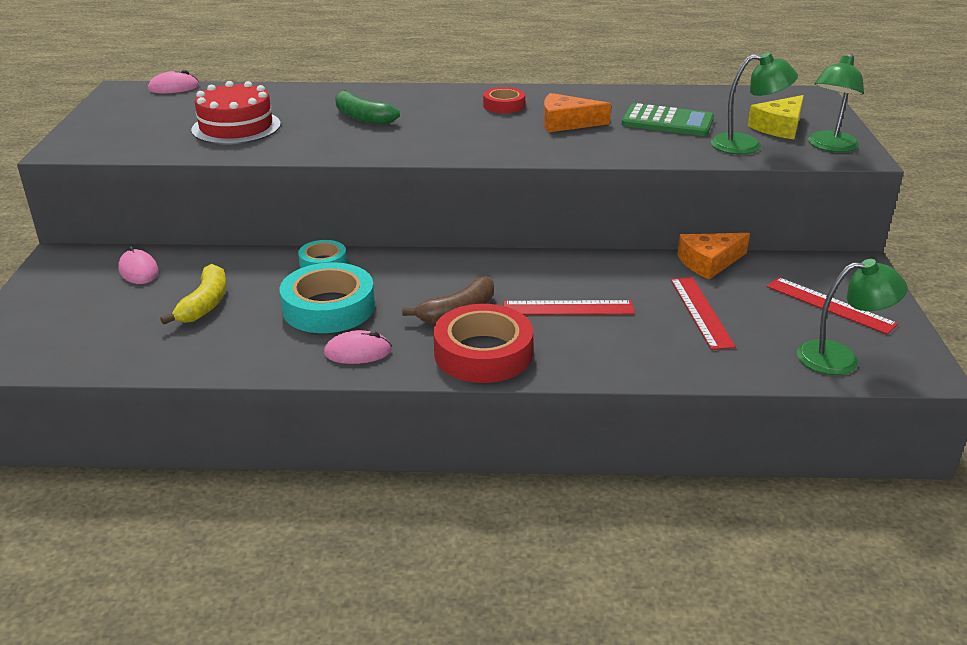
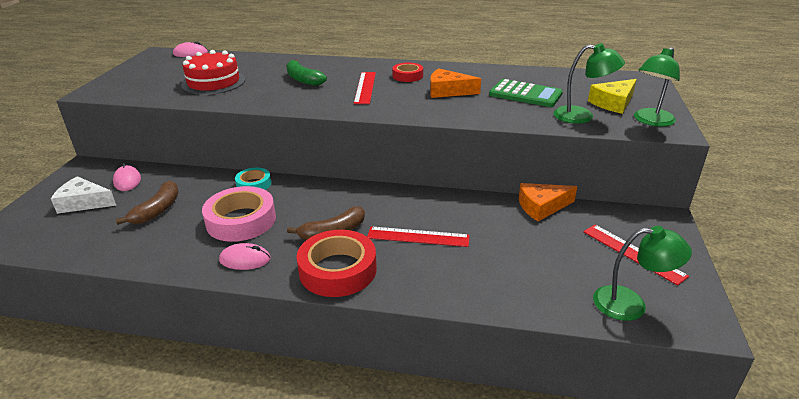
camera: 10 degrees right, 0 degrees up
(92, 303) = (84, 203): none -> white cheese
(205, 304) = (157, 210): yellow banana -> brown banana
(328, 307) = (241, 220): turquoise tape -> pink tape
(701, 312) = (522, 250): red ruler -> red ruler (365, 87)

